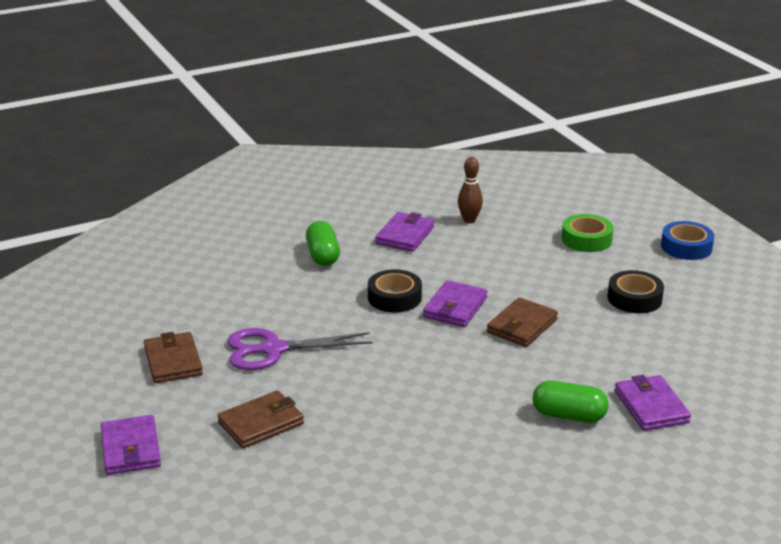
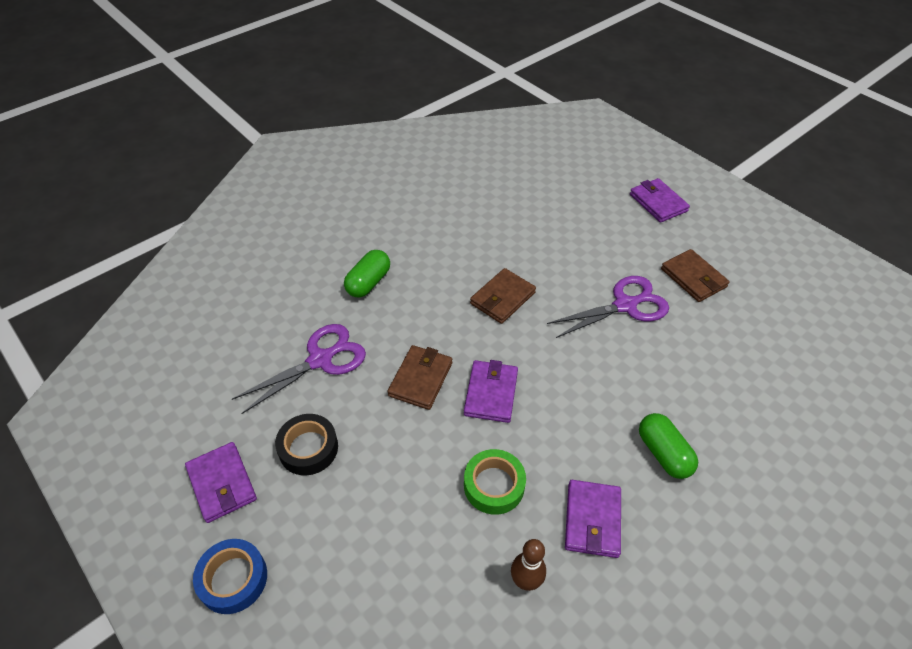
camera: 165 degrees right, 20 degrees up
(261, 423) = (588, 236): brown wallet -> brown wallet (502, 298)
(394, 297) = (555, 396): black tape -> none
(569, 415) = (368, 282): green capsule -> green capsule turned 60 degrees counterclockwise
(586, 239) = (364, 566): green tape -> green tape (494, 485)
(626, 354) = (320, 360): none -> purple scissors
(651, 407) = (303, 303): purple wallet -> purple wallet (222, 483)

